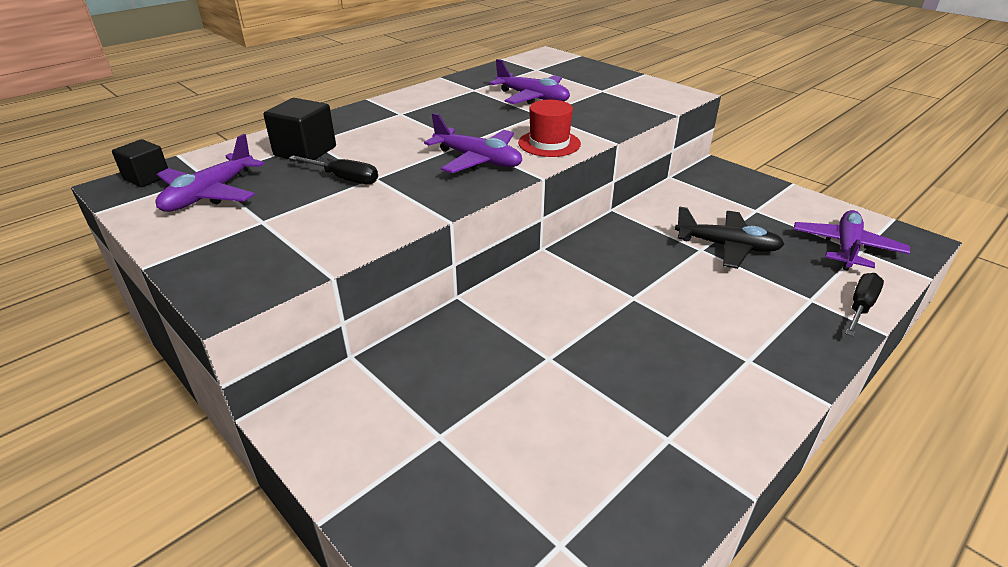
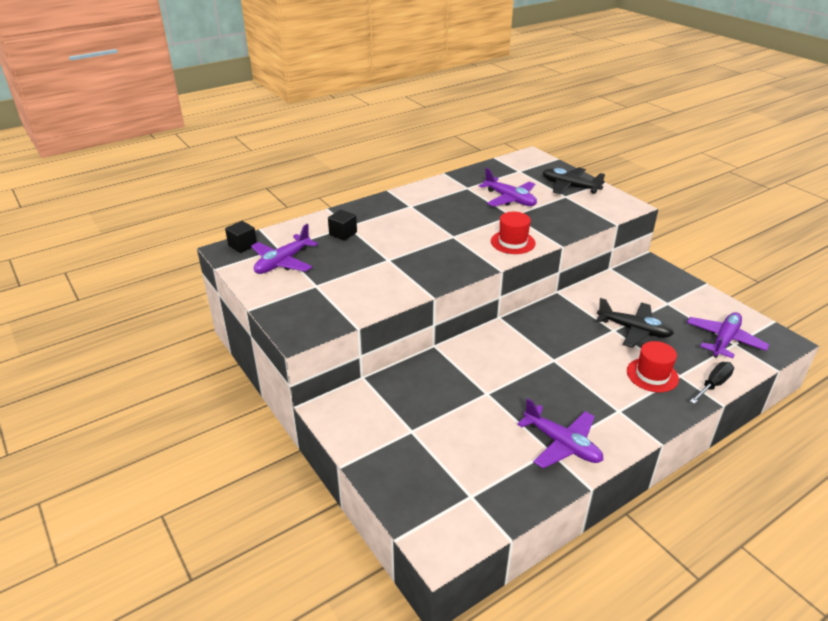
camera: 10 degrees right, 0 degrees up
(305, 151) = (343, 233): black cube -> black cube, size x0.66
(344, 178) = (368, 258): black screwdriver -> none
(477, 160) = (459, 252): purple plane -> purple plane (562, 444)
(604, 81) = (570, 187): none -> black plane
(774, 303) = (652, 375): none -> red hat

